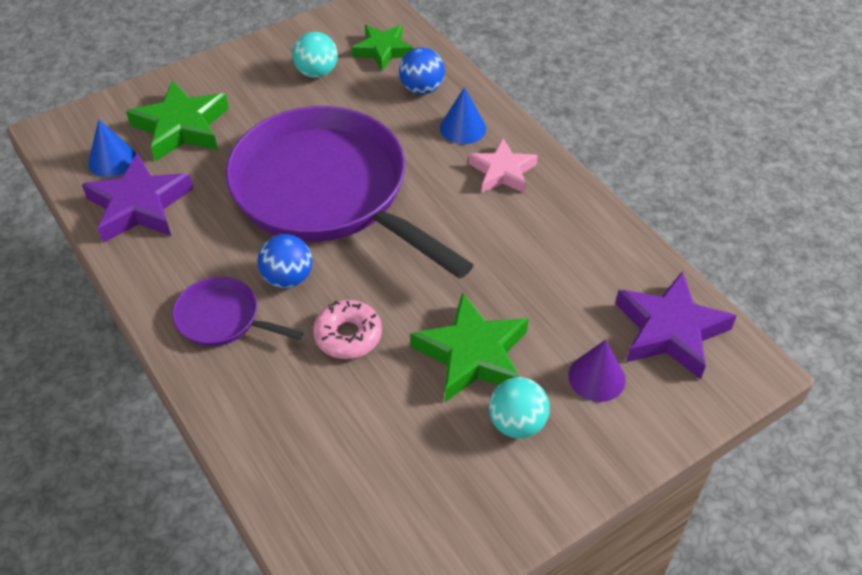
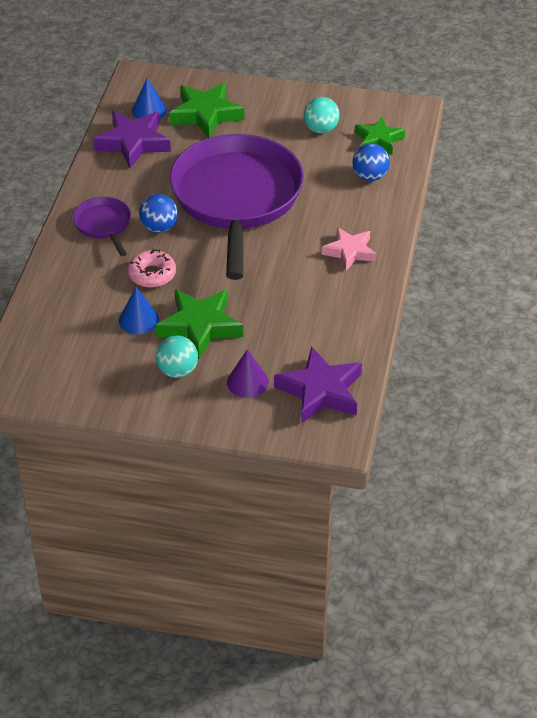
camera: 45 degrees right, 5 degrees down
(463, 128) = (362, 213): blue cone -> blue cone (138, 320)

